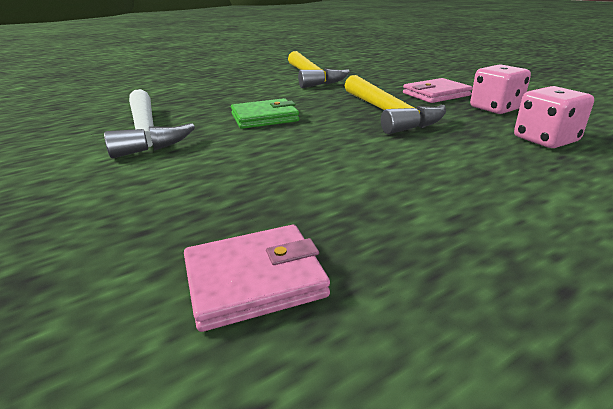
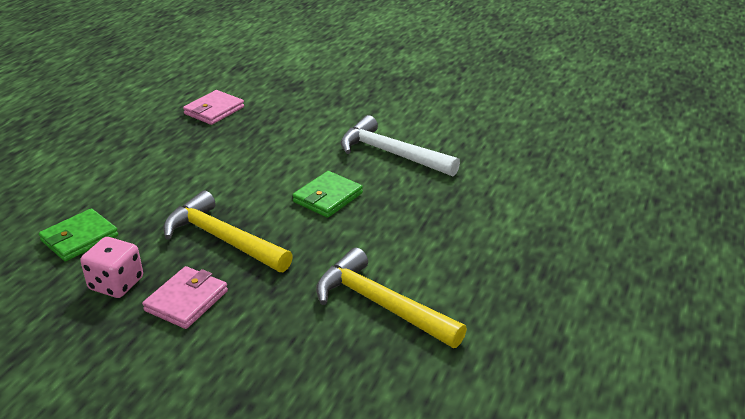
camera: 145 degrees right, 5 degrees up
(545, 140) = (79, 238): pink dice -> green wallet

